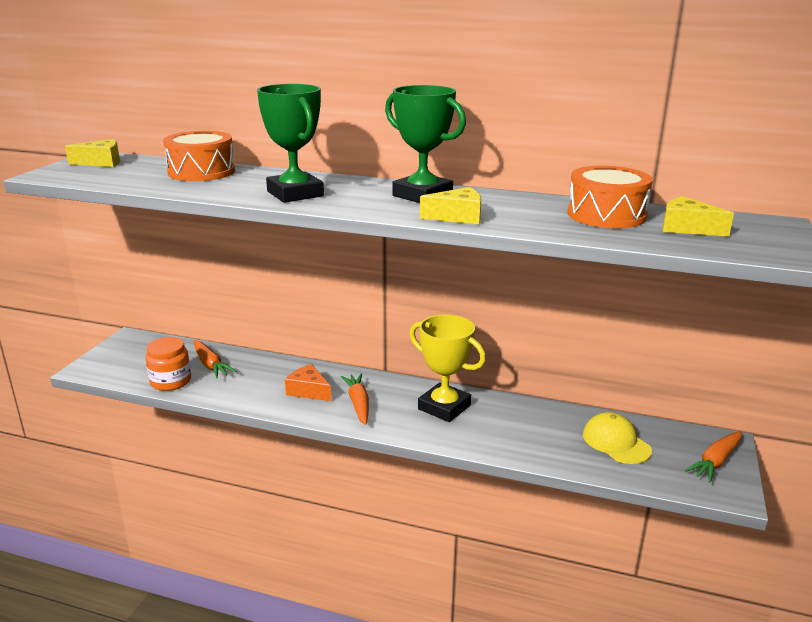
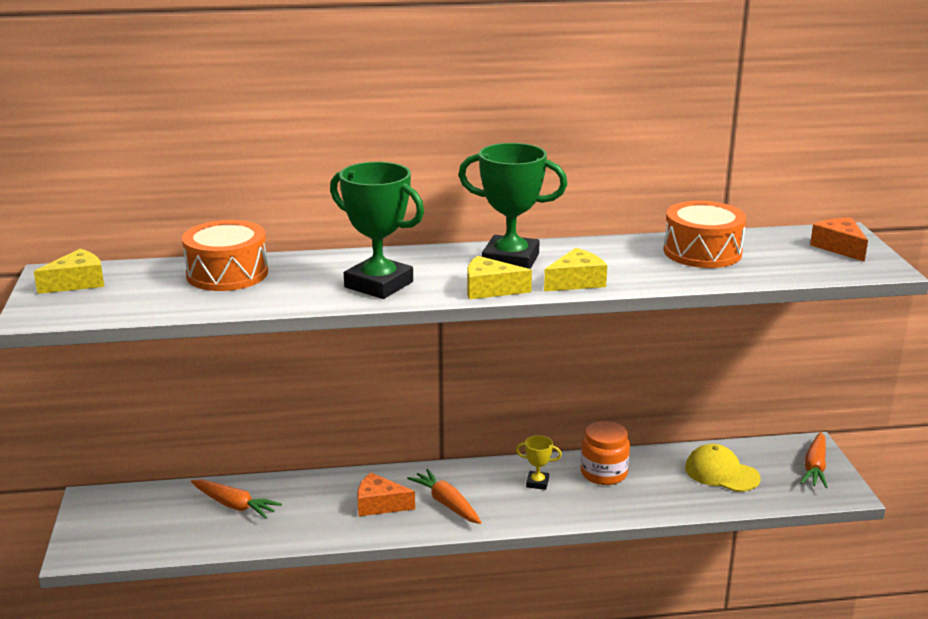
camera: 25 degrees left, 0 degrees up
(170, 381) = (205, 538): orange jar -> orange jar (604, 473)
(444, 407) = (537, 483): yellow trophy -> yellow trophy, size x0.46
(687, 228) = (781, 254): yellow cheese -> yellow cheese (490, 289)
(759, 232) = (839, 247): none -> orange cheese

